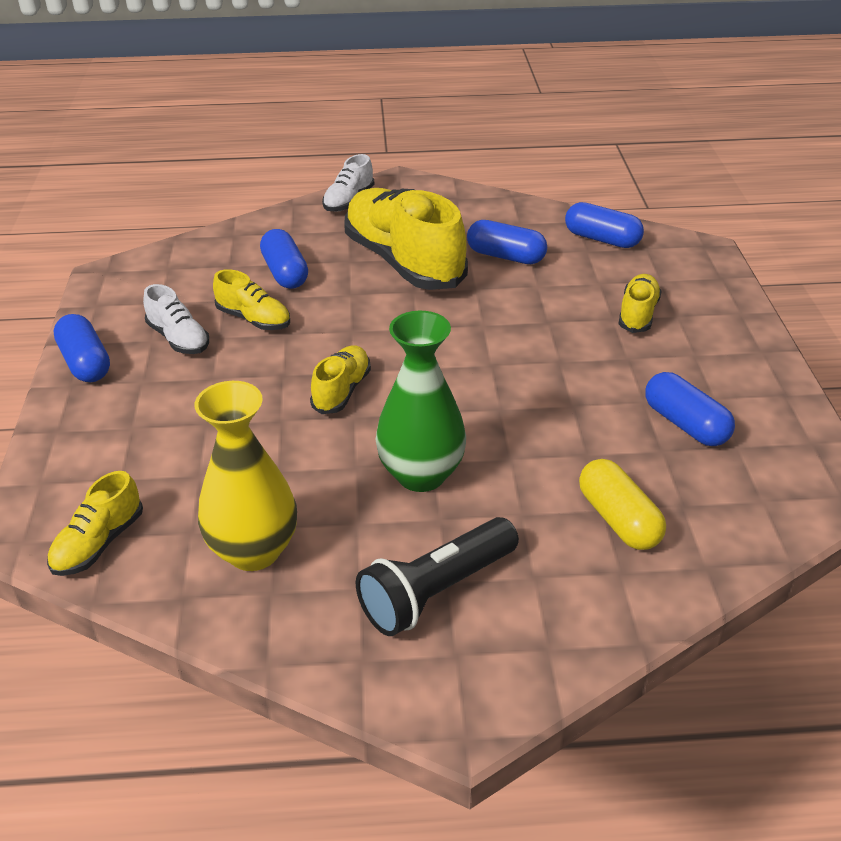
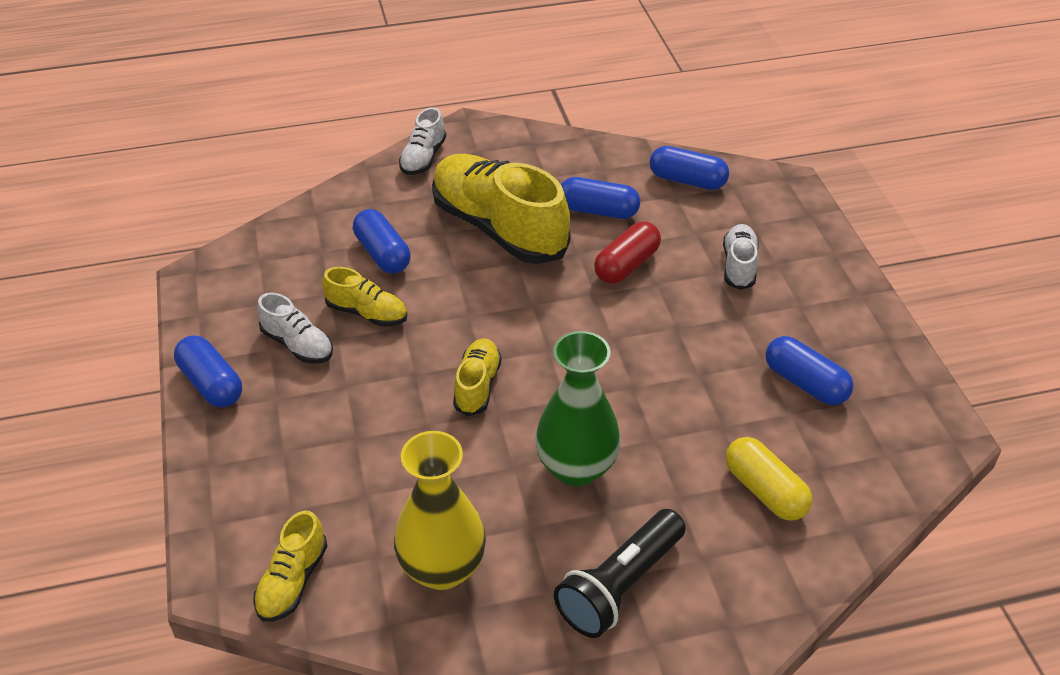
camera: 10 degrees left, 5 degrees up
(522, 303) = (626, 265): none -> red capsule
(637, 314) = (739, 266): yellow shoe -> white shoe

